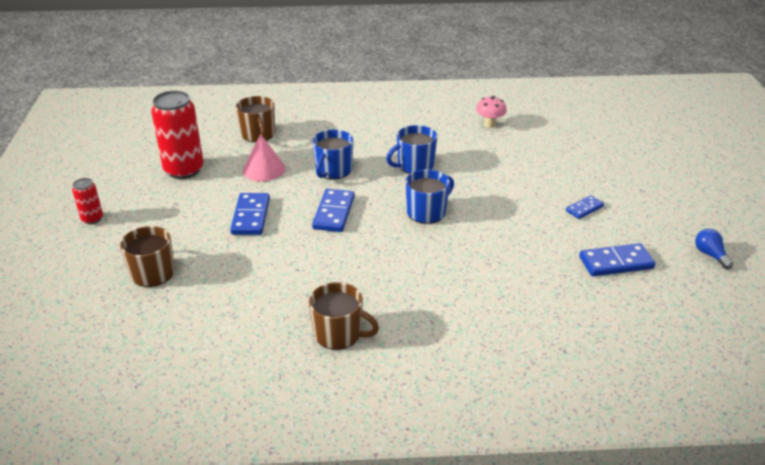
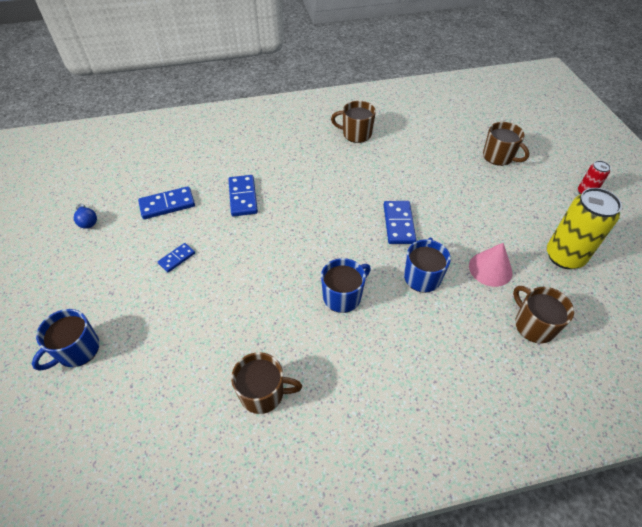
camera: 170 degrees right, 15 degrees up
(184, 170) = (564, 256): red can -> yellow can
(250, 216) = (465, 211): blue domino -> blue domino (243, 197)
(427, 212) = (319, 235): blue mug -> blue mug (77, 350)
(489, 124) = (263, 393): pink mushroom -> brown mug

